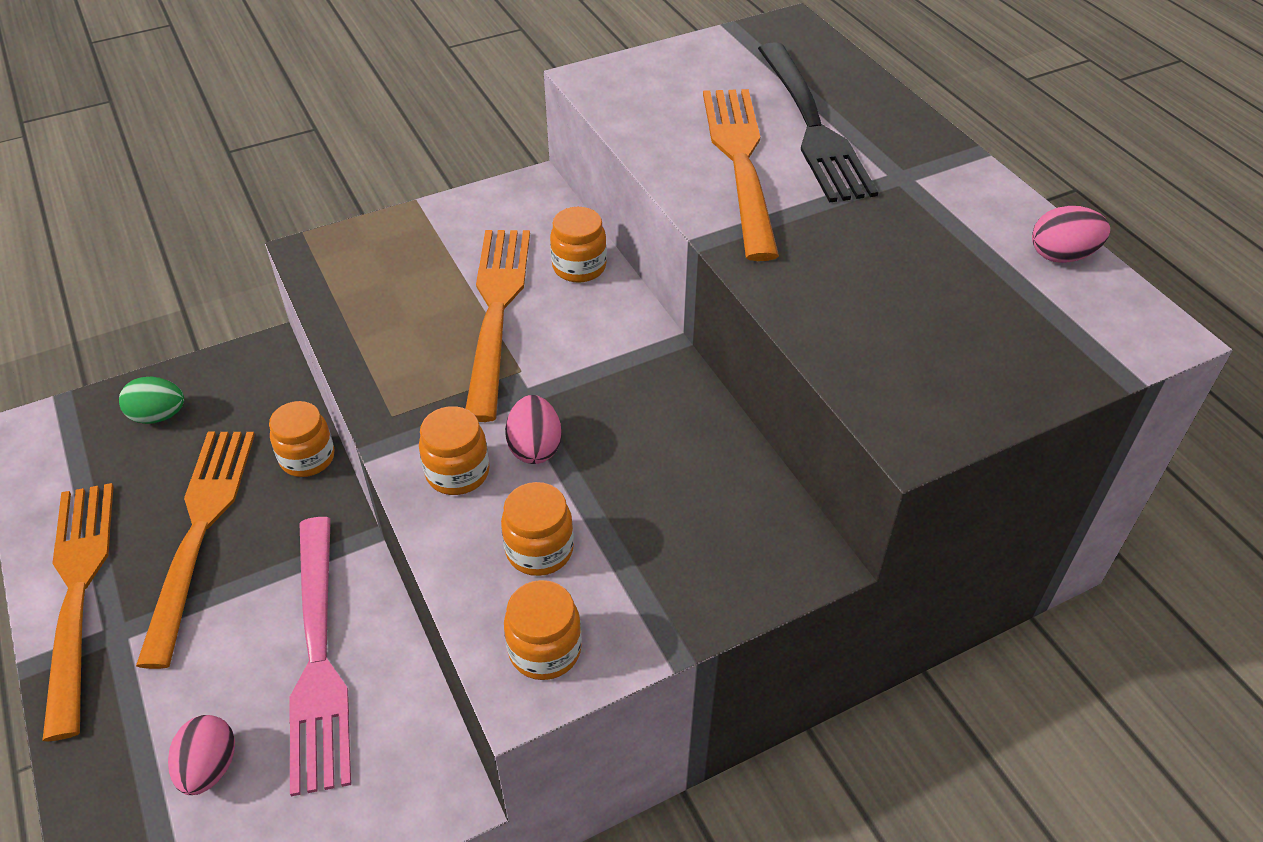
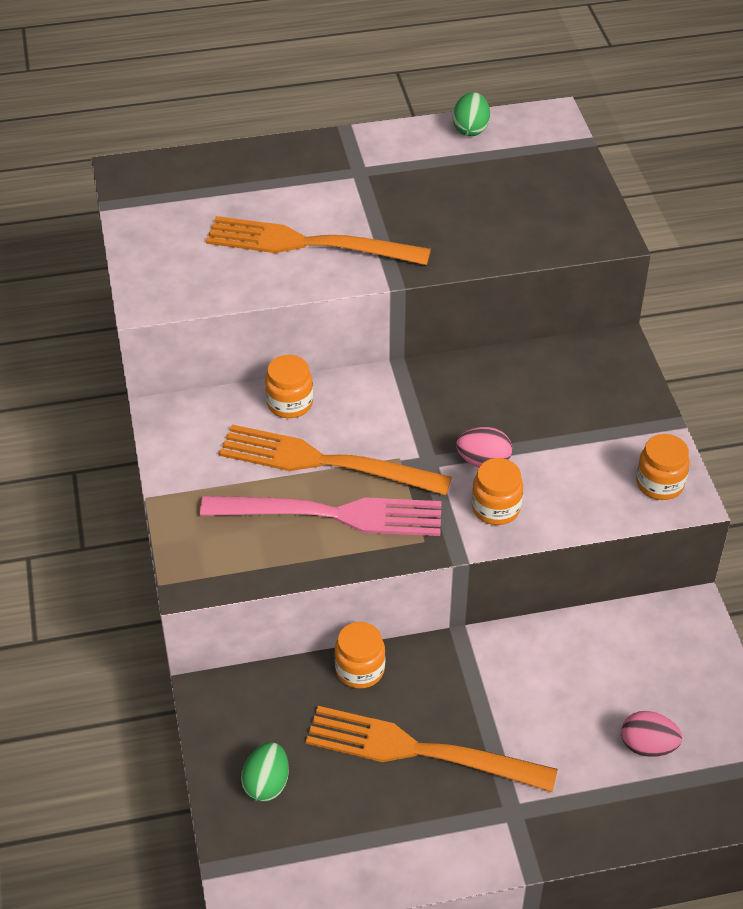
camera: 75 degrees left, 0 degrees up
(78, 591) = (462, 841): orange fork -> none
(319, 658) = (568, 674): pink fork -> pink fork (333, 514)
(539, 550) = (579, 474): orange jar -> none
(813, 127) = (279, 197): black fork -> none
(1061, 256) = (470, 129): pink egg -> green egg

